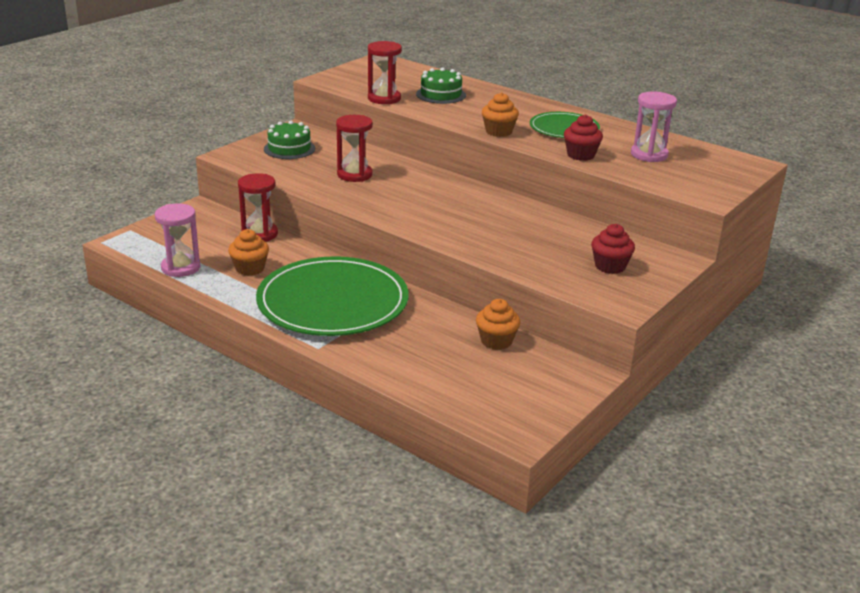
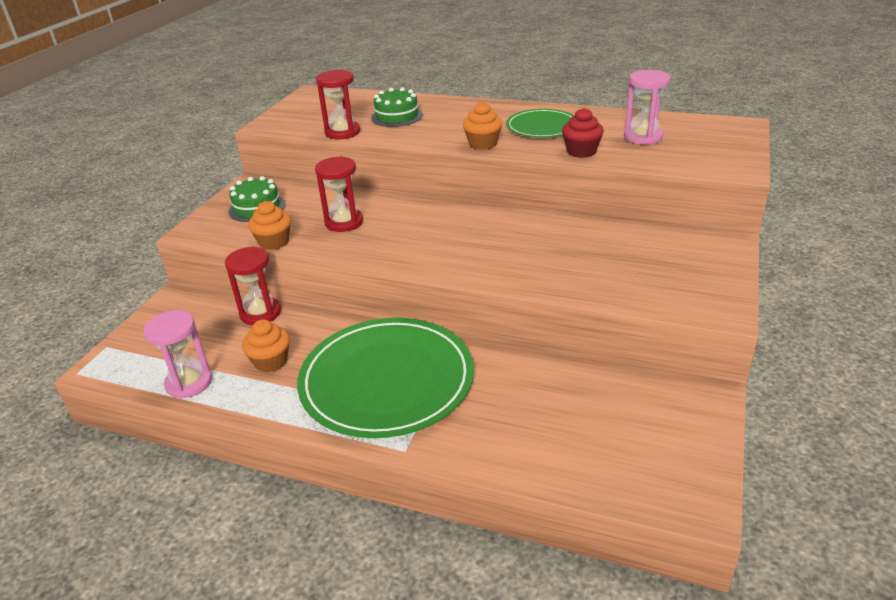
camera: 15 degrees left, 5 degrees up
(496, 341) = (588, 381): orange cupcake -> orange cupcake (274, 242)
(610, 266) = (671, 266): red cupcake -> none

